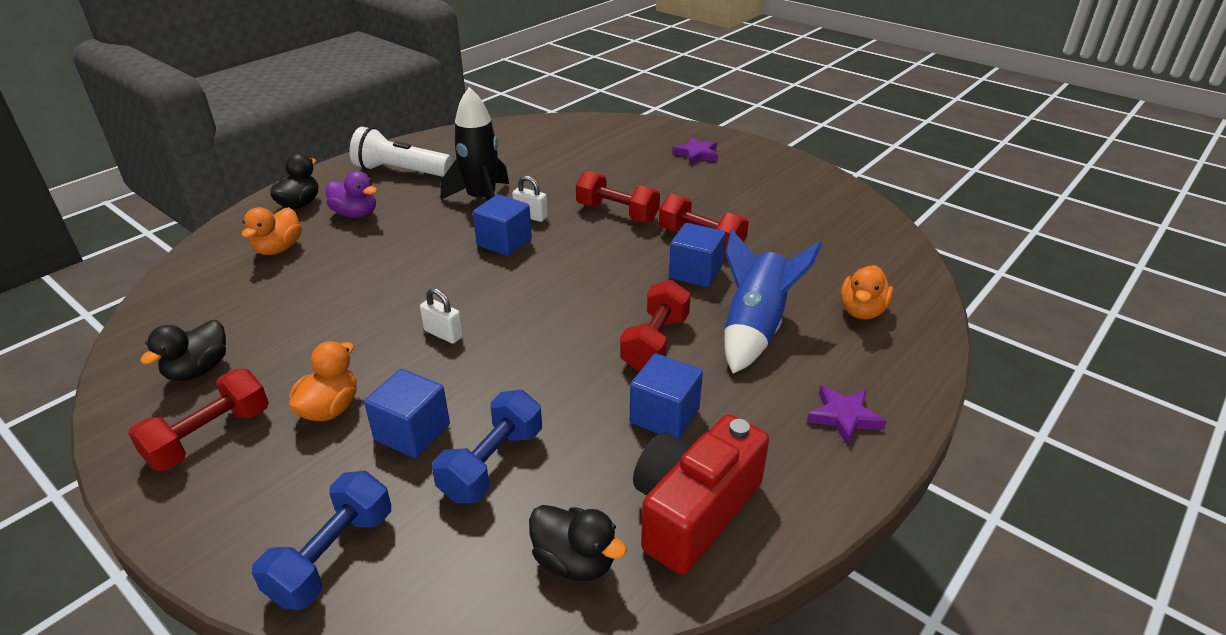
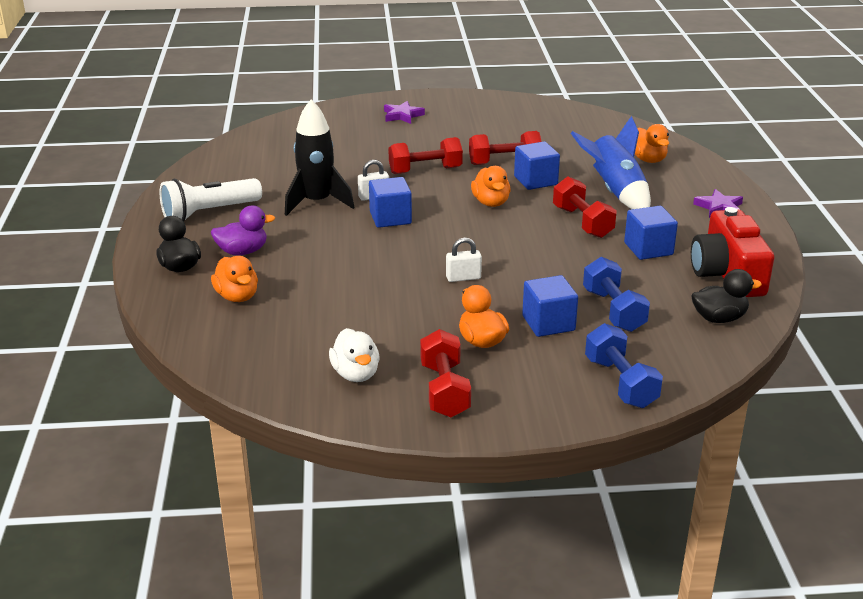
camera: 45 degrees left, 5 degrees down
(198, 370) = (356, 374): black duck -> white duck
(611, 273) = (491, 203): none -> orange duck

